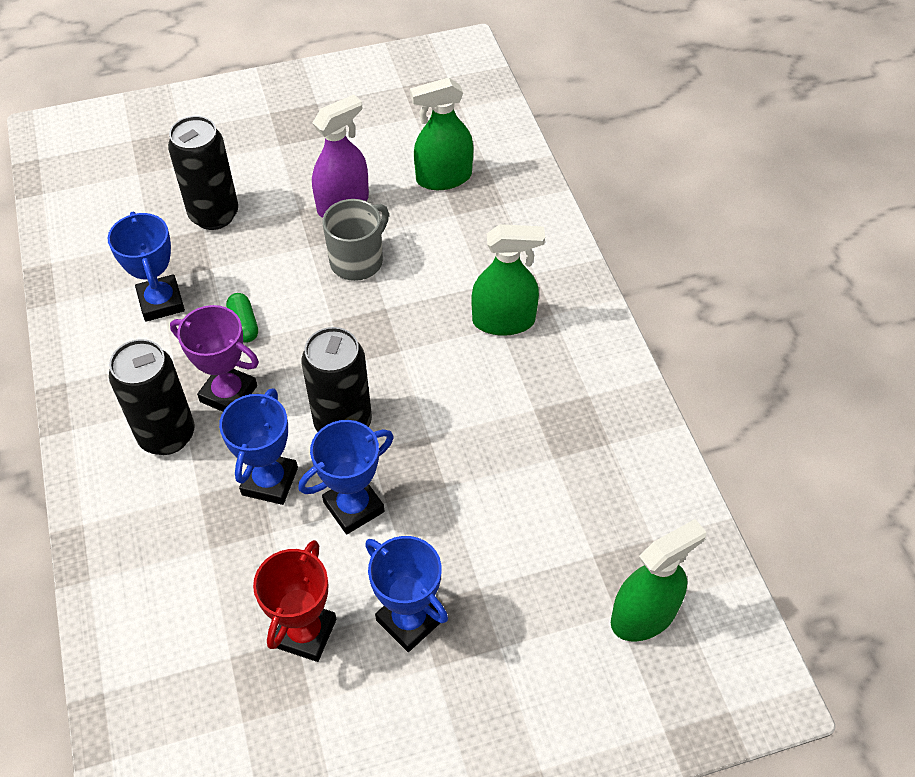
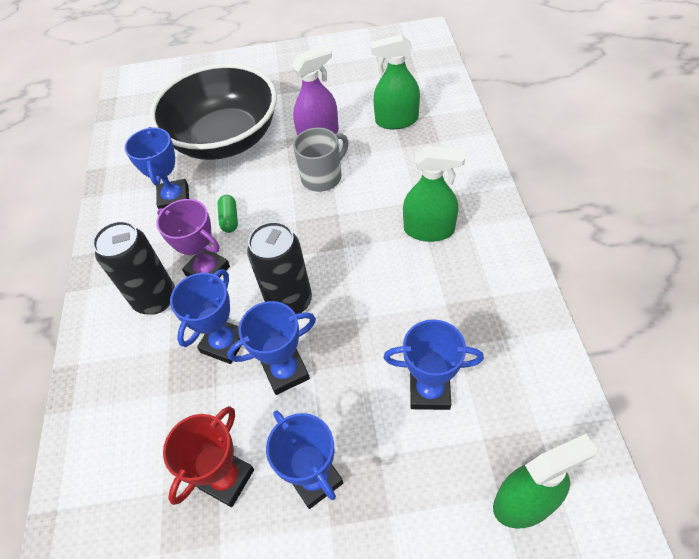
camera: 15 degrees right, 0 degrees up
(214, 215) = (225, 139): black can -> black bowl
(527, 511) = (429, 391): none -> blue trophy

